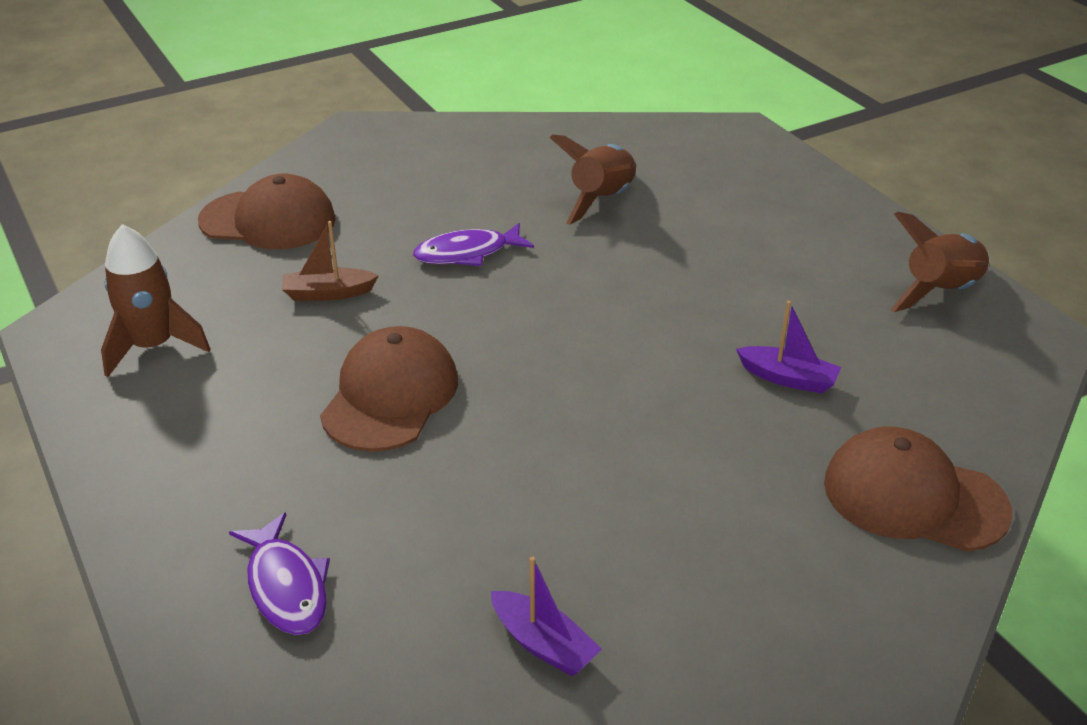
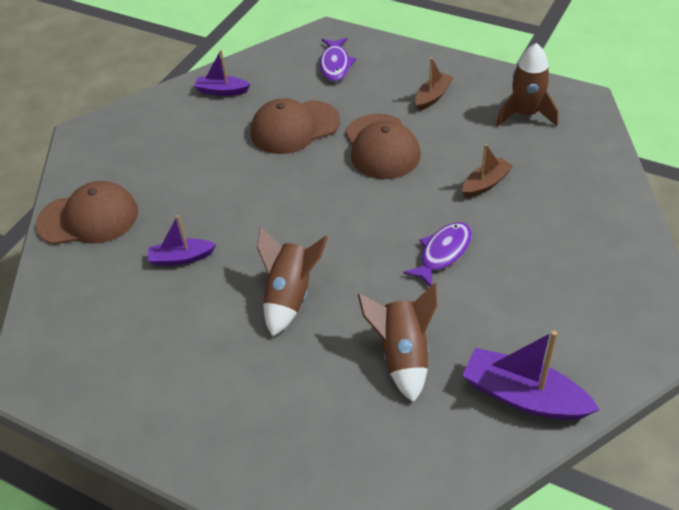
camera: 150 degrees right, 10 degrees up
(223, 435) = (432, 97): none -> brown boat
(268, 220) = (593, 214): brown cap -> brown cap (294, 127)
(286, 586) = (335, 65): purple fish -> purple fish turned 120 degrees counterclockwise
(528, 143) = (523, 396): none -> purple boat
(941, 292) = (103, 386): brown rocket -> brown rocket (290, 296)

